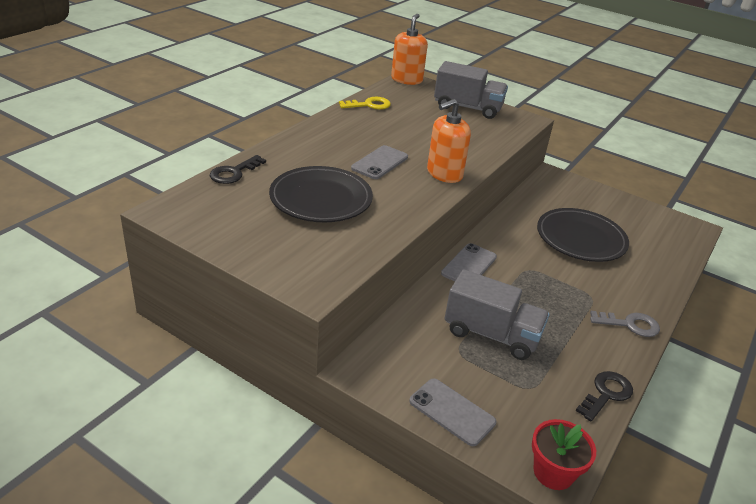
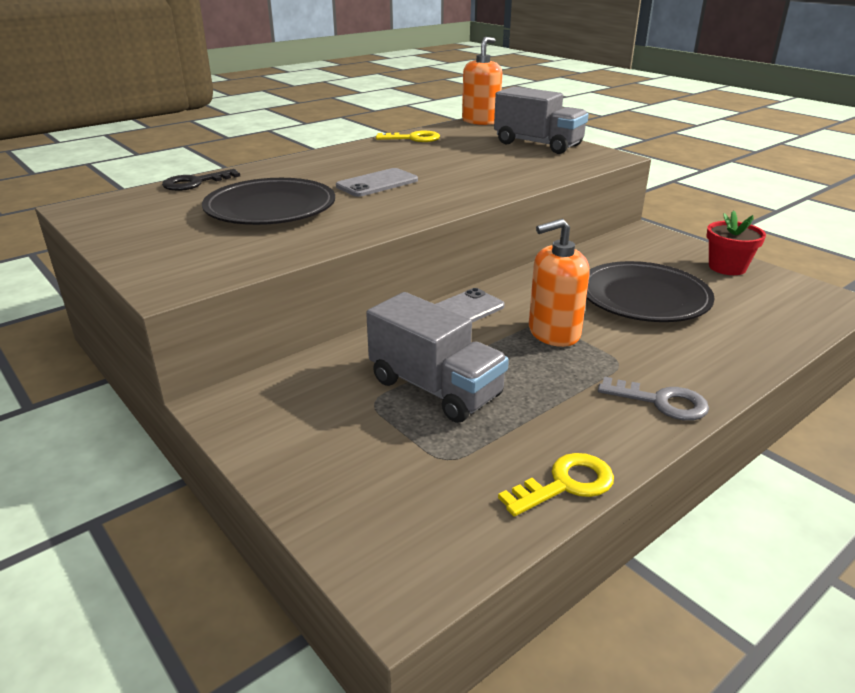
camera: 20 degrees right, 5 degrees down
(444, 174) = (452, 196): orange soap dispenser -> orange soap dispenser (553, 333)
(452, 412) = (308, 470): grey phone -> none
(553, 472) = (404, 577): red flower pot -> red flower pot (727, 267)
(606, 394) = (565, 484): black key -> yellow key

